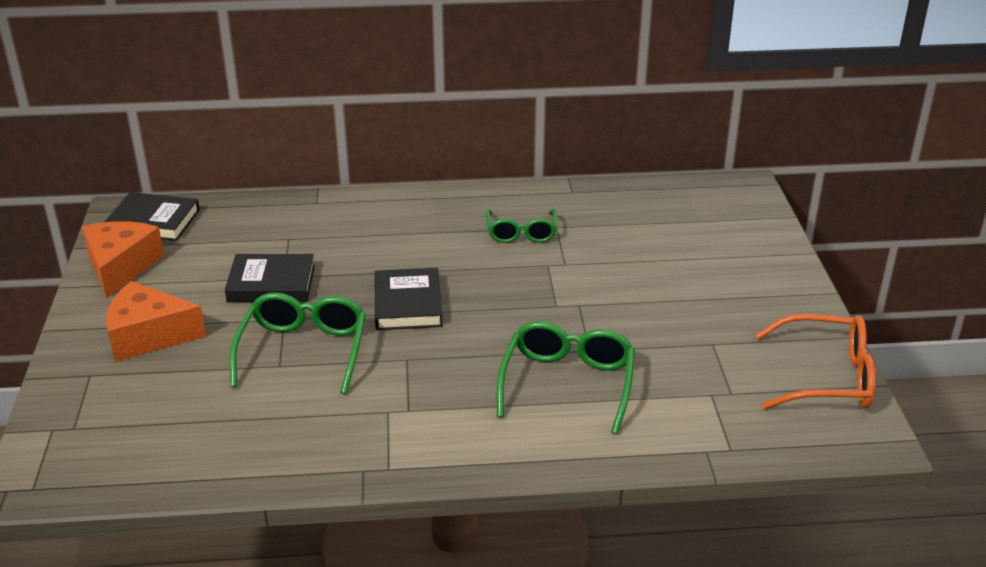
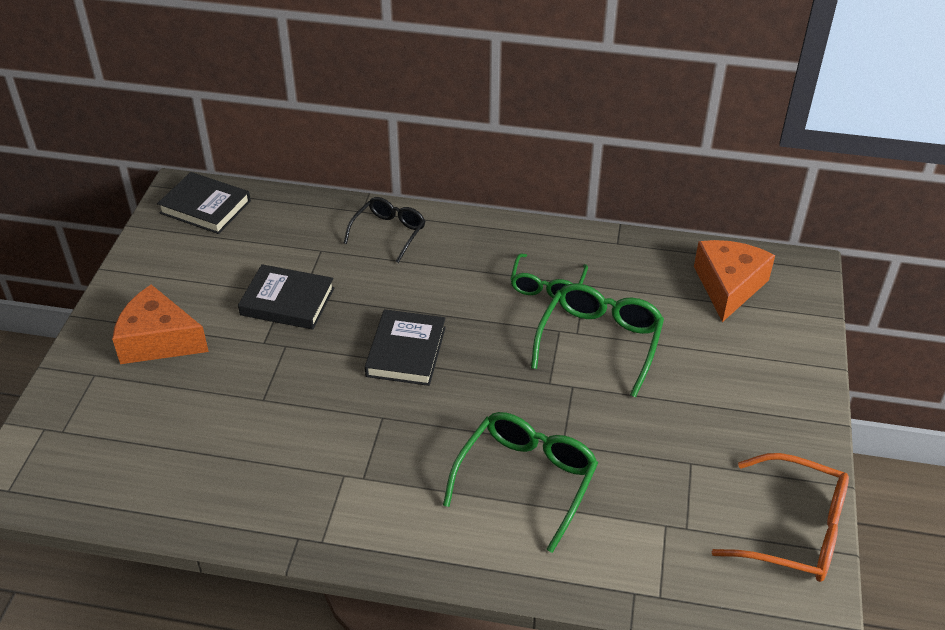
camera: 15 degrees right, 10 degrees up
(121, 267) = (159, 255): orange cheese -> orange cheese (728, 286)
(303, 350) = (291, 387): green glasses -> green glasses (600, 342)
(351, 215) = (389, 232): none -> black glasses

